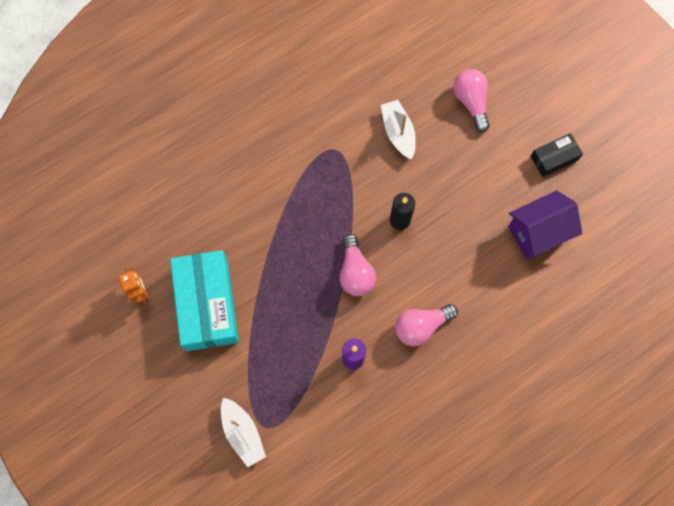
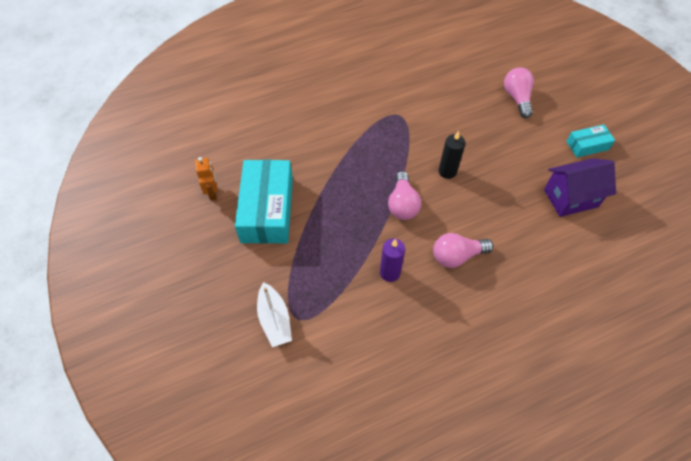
camera: 10 degrees right, 15 degrees down
(398, 133) = (453, 110): white boat -> none
(554, 158) = (587, 145): black box -> turquoise box

